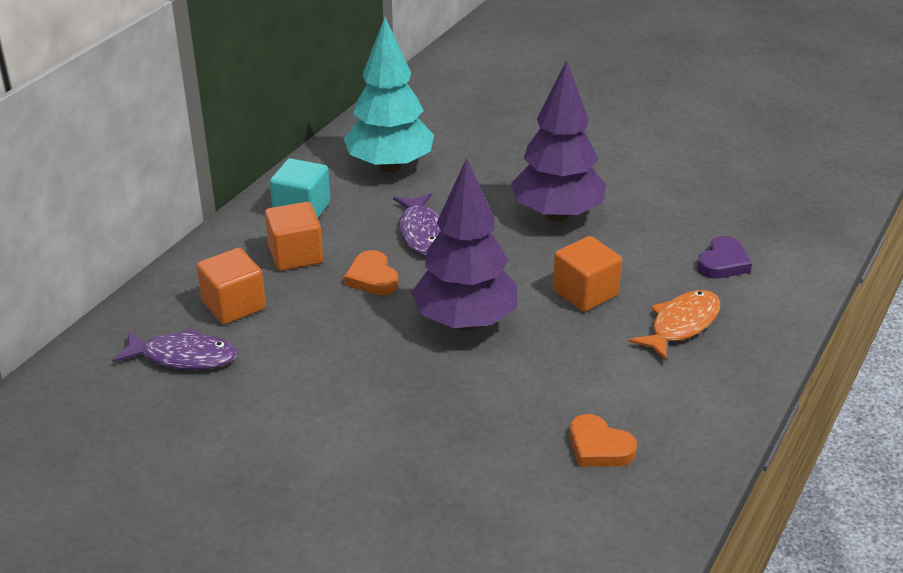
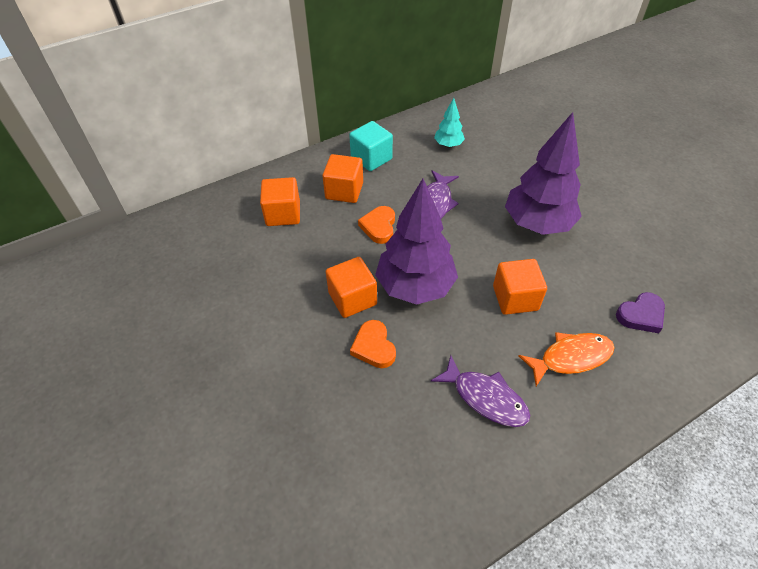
camera: 30 degrees right, 15 degrees up
(183, 357) = (229, 240): purple fish -> purple fish (485, 398)
(390, 166) = (448, 145): turquoise tree -> turquoise tree, size x0.47
(399, 359) = (352, 298): none -> orange cube
(599, 447) = (437, 438): orange heart -> orange heart (373, 347)

